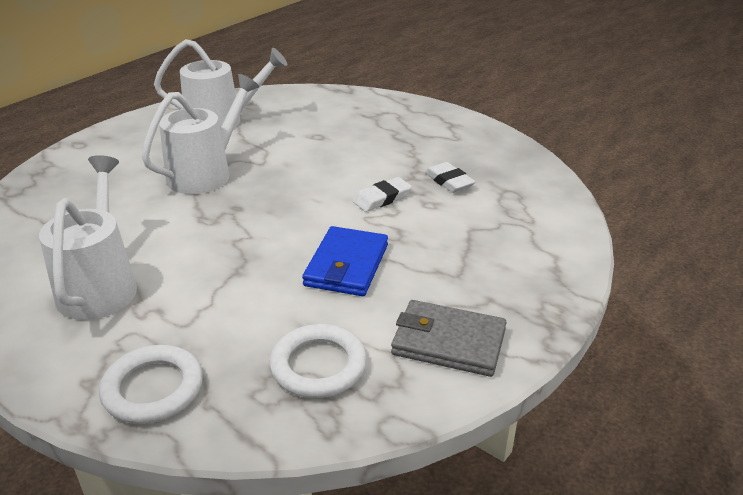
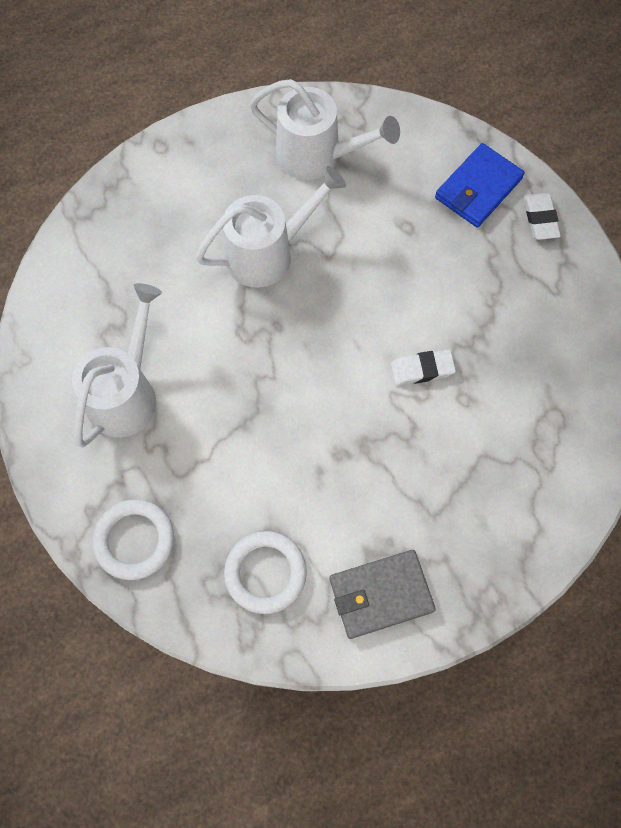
camera: 25 degrees right, 35 degrees up
(346, 265) = (342, 458): blue wallet -> blue wallet (478, 188)
(448, 342) = (381, 595): grey wallet -> grey wallet turned 60 degrees counterclockwise
(449, 181) = (504, 368): white eraser -> white eraser (540, 219)

